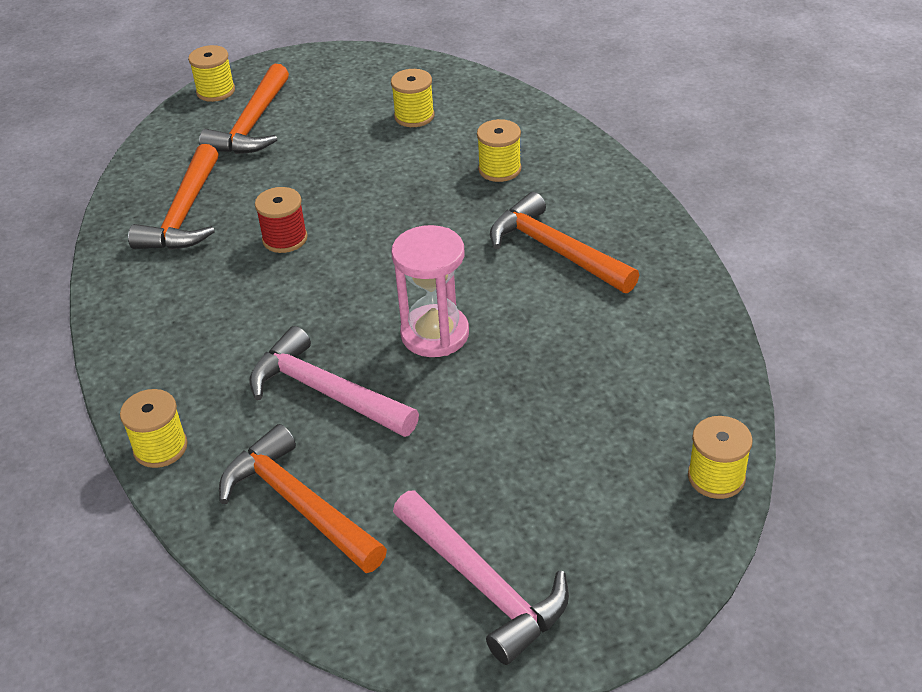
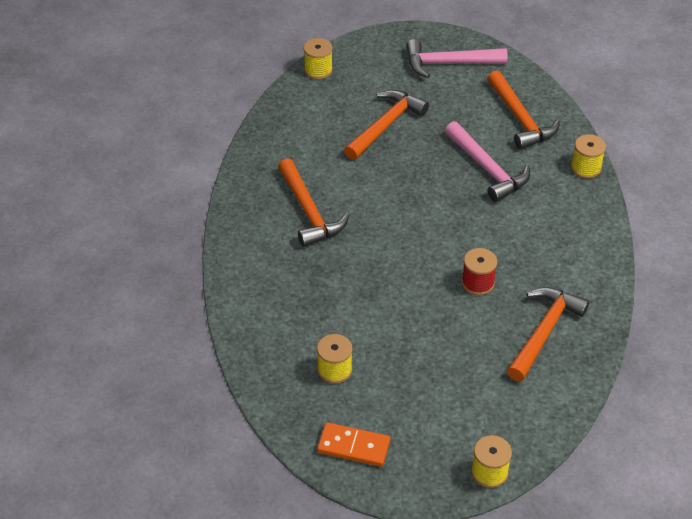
camera: 160 degrees left, 5 degrees up
(252, 124) = (468, 412): orange hammer -> orange hammer (385, 125)
(359, 72) = (353, 446): none -> orange domino
(435, 334) = (411, 182): pink hourglass -> none
(483, 585) = (449, 63): pink hammer -> pink hammer turned 75 degrees counterclockwise
(499, 169) = (302, 290): yellow spool -> none

